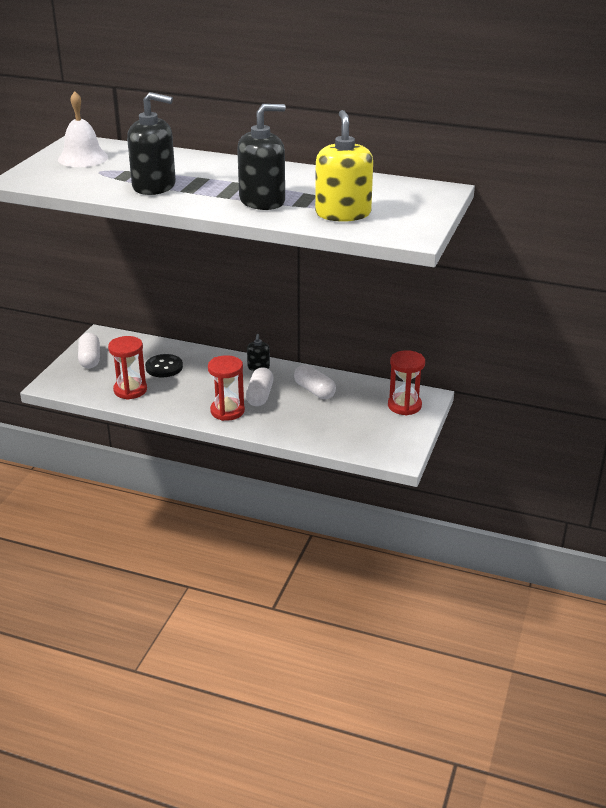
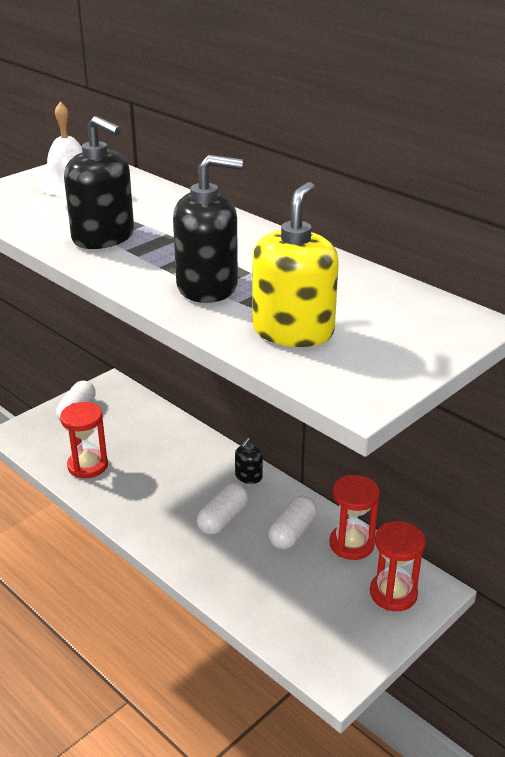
camera: 25 degrees right, 0 degrees up
(164, 367) = (145, 445): black button -> none
(227, 411) = (171, 529): red hourglass -> red hourglass (351, 544)
(314, 391) = (292, 532): white capsule -> white capsule turned 45 degrees clockwise

